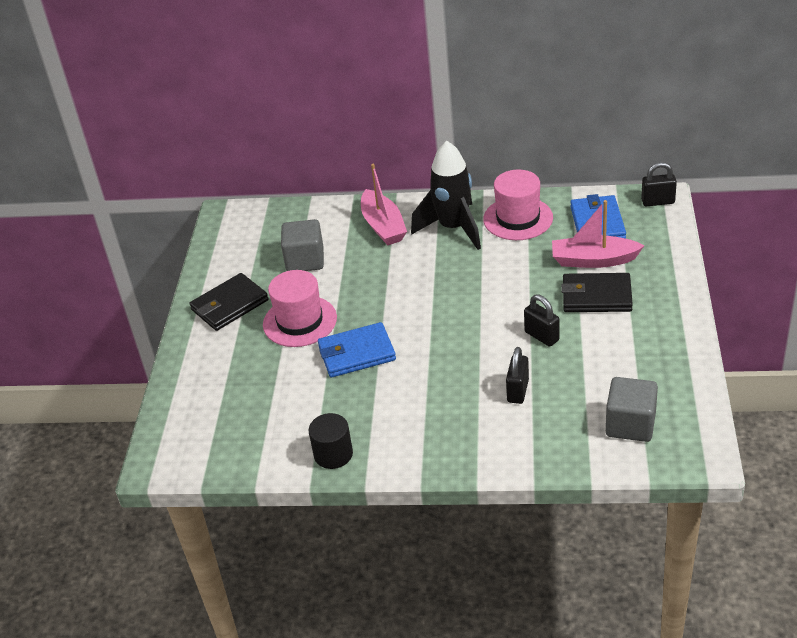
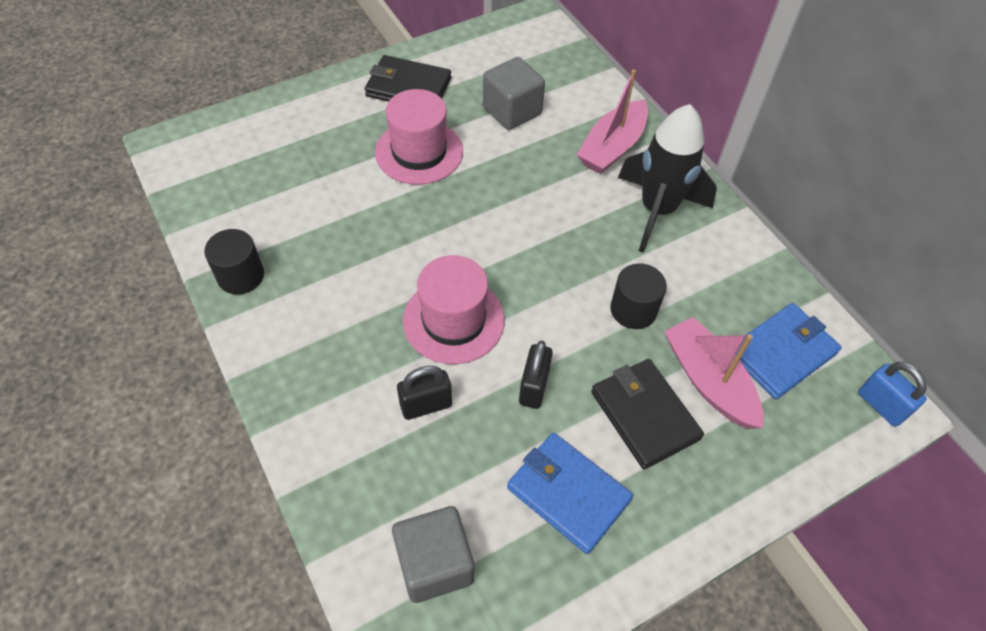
camera: 50 degrees right, 15 degrees up
(356, 353) = (400, 222): blue wallet -> blue wallet (568, 493)
(518, 218) = (723, 264): pink hat -> pink hat (453, 320)
(520, 270) = (633, 310): none -> black cylinder
(658, 202) = (881, 405): black padlock -> blue padlock

